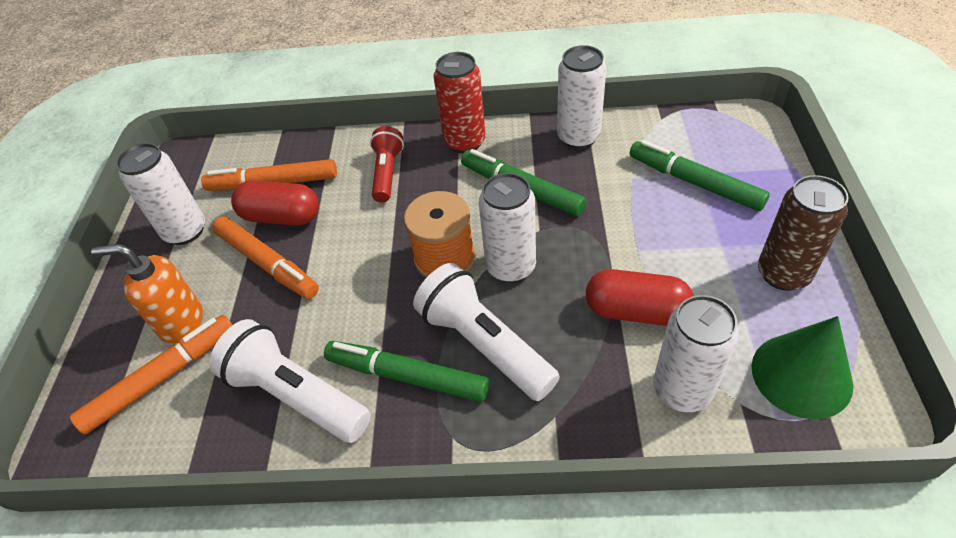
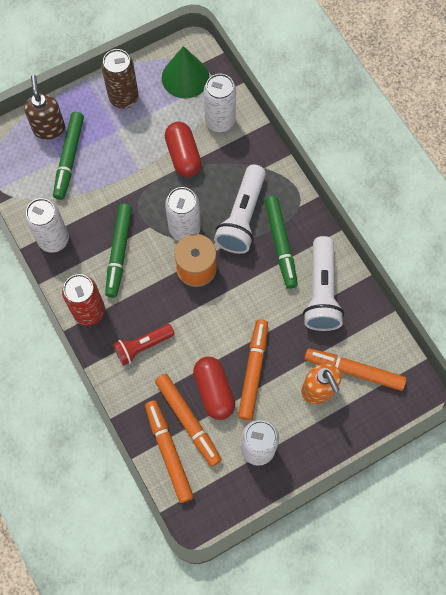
camera: 125 degrees left, 20 degrees up
(259, 157) = (168, 452): none -> orange marker
(756, 176) = (49, 128): none -> brown soap dispenser

